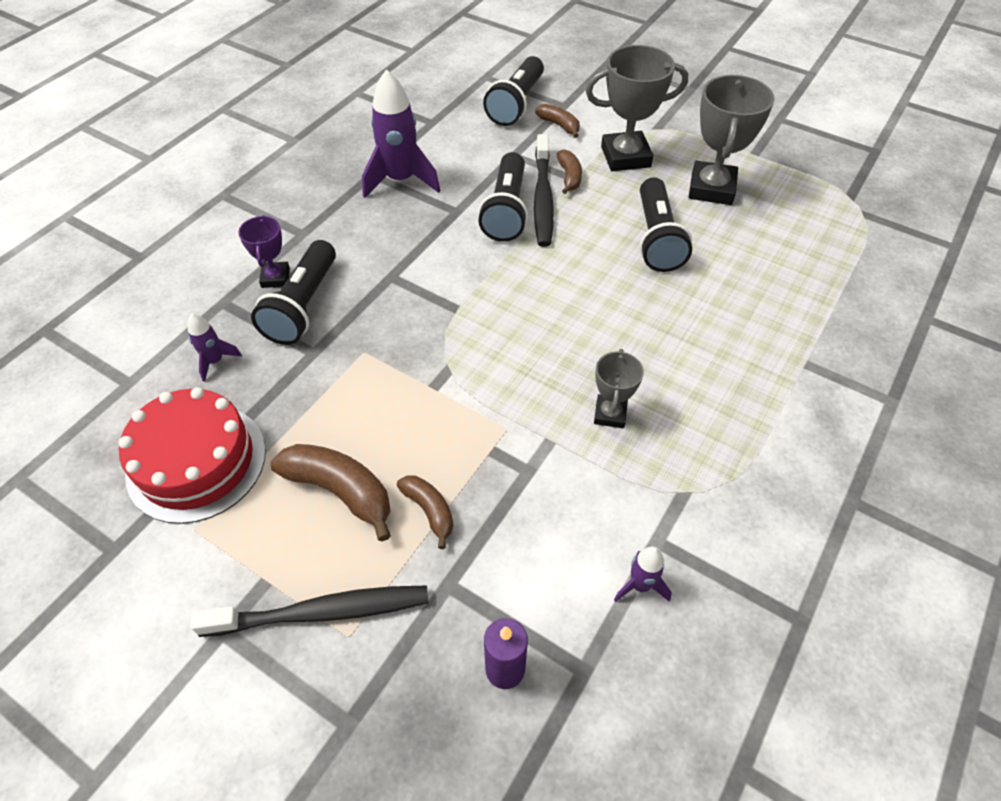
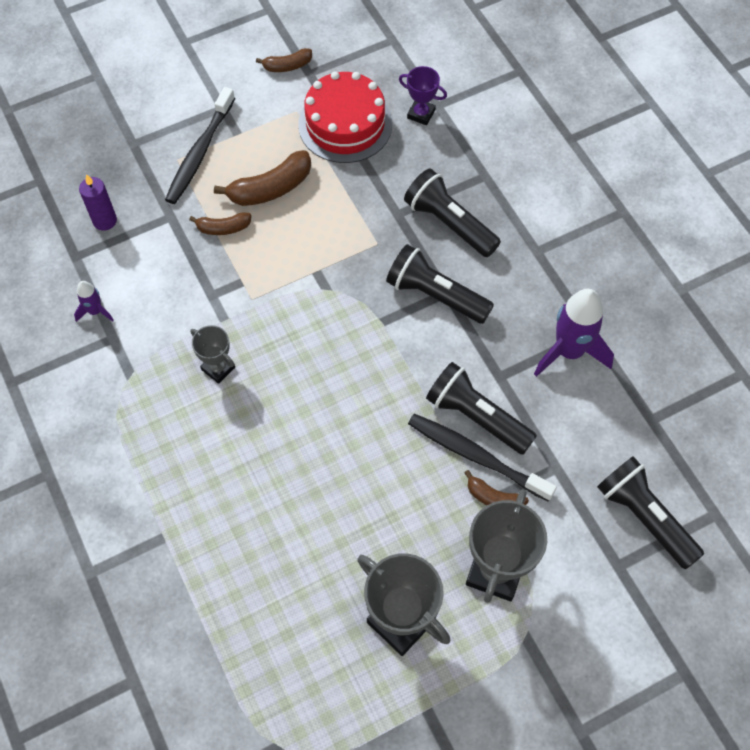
camera: 120 degrees right, 10 degrees up
(215, 361) = (426, 156): purple rocket -> none
(275, 278) = (492, 216): purple trophy -> purple trophy (421, 114)
(559, 125) = (583, 538): brown banana -> brown banana (287, 66)
(657, 238) = (365, 520): black flashlight -> black flashlight (435, 295)

